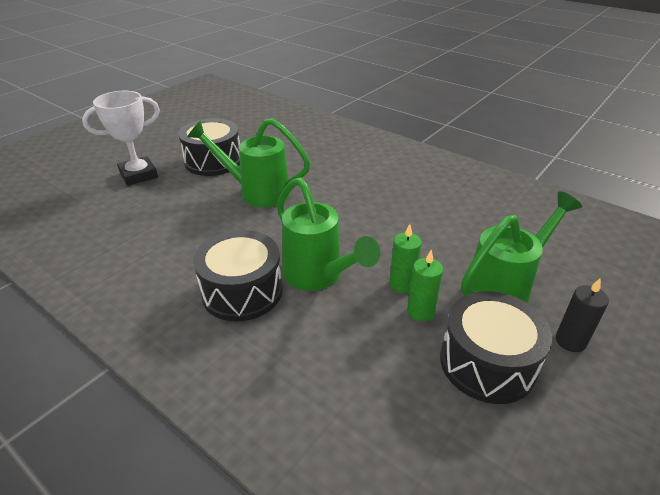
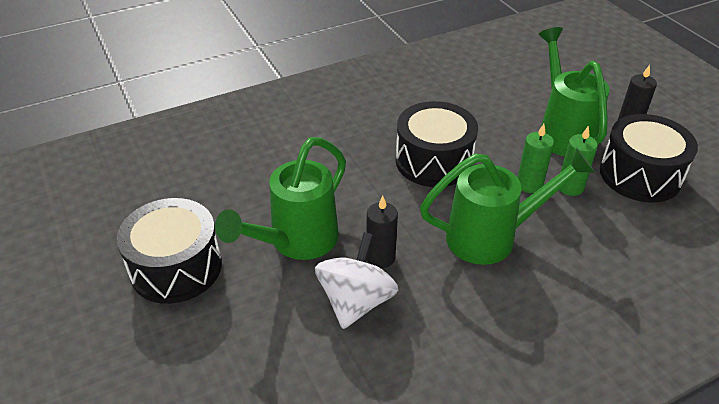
camera: 65 degrees left, 5 degrees up
(138, 175) = (144, 367): white trophy -> none
(216, 229) = (356, 301): none -> white spinning top
(242, 291) = (491, 305): black drum -> black drum (434, 161)
(262, 228) = (380, 257): none -> black candle

